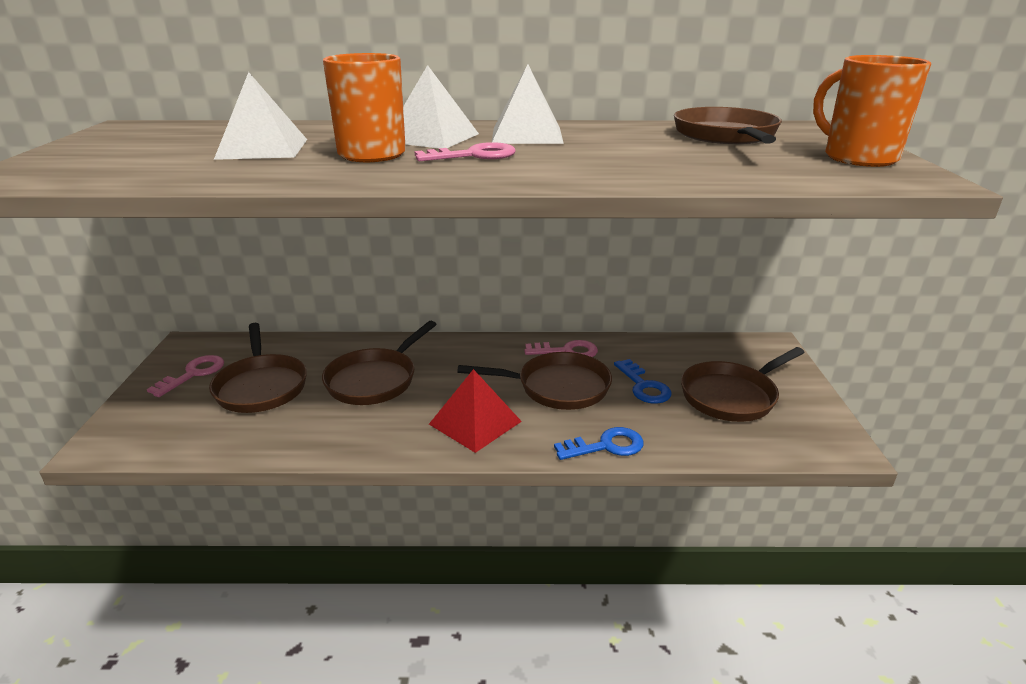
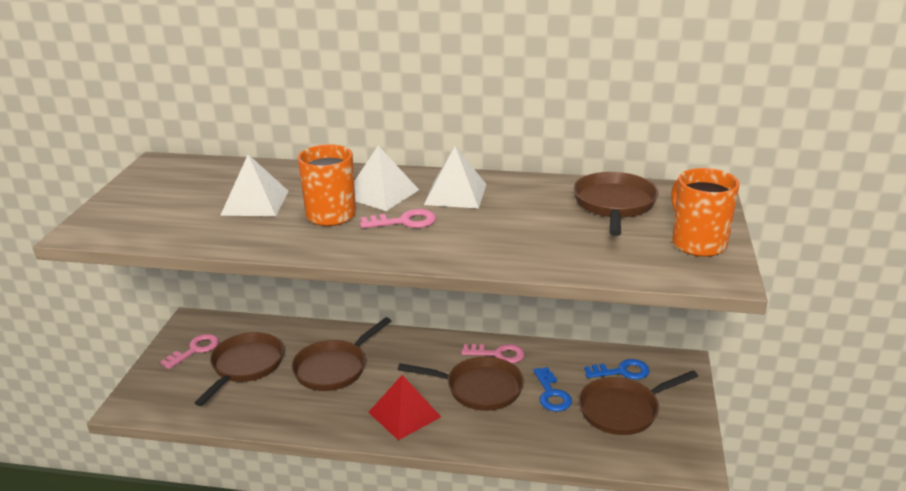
camera: 10 degrees right, 0 degrees up
(261, 386) = (245, 366): brown pan -> brown pan turned 150 degrees counterclockwise
(606, 446) = (501, 445): blue key -> blue key (622, 371)

